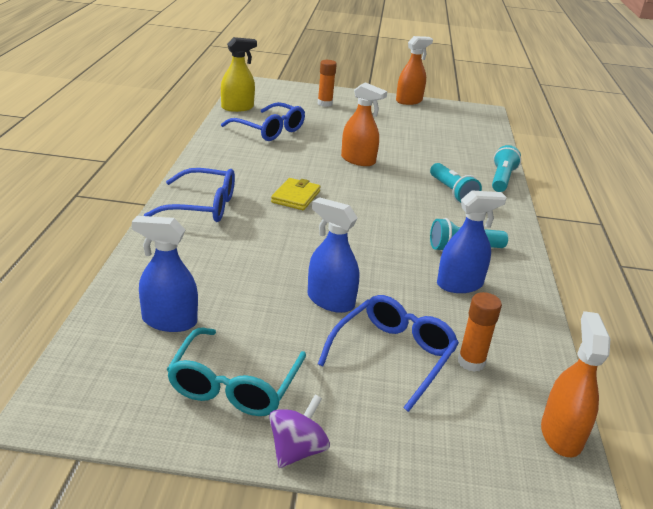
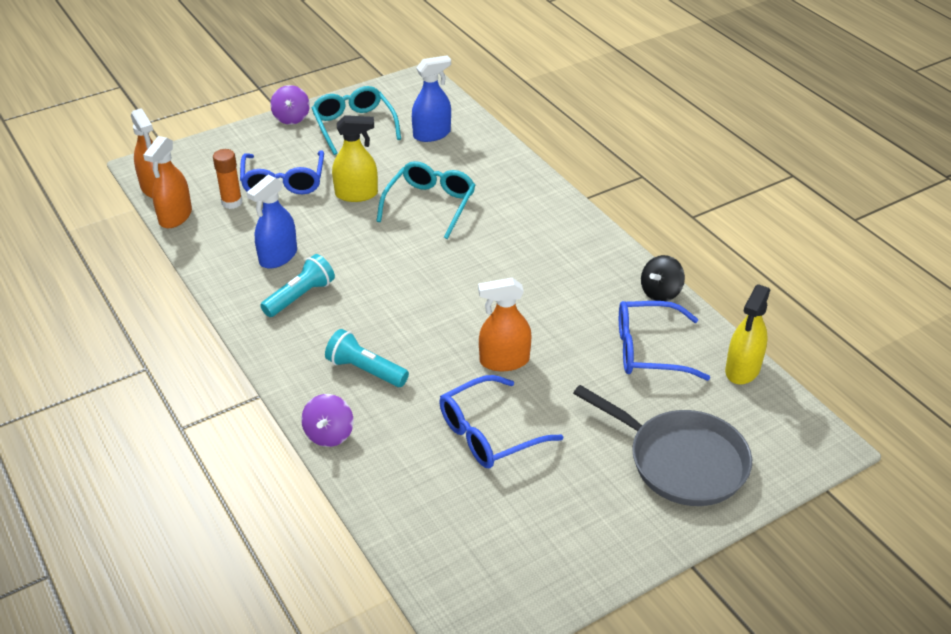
camera: 145 degrees right, 10 degrees up
(202, 206) = (543, 215): blue glasses -> blue glasses (489, 433)
(214, 142) = (660, 292): none -> black spinning top
(276, 257) = (430, 205): none -> turquoise glasses
(295, 197) = (493, 269): yellow wallet -> none
(325, 104) = (681, 461): orange glue stick -> grey pan
(330, 301) = (356, 194): blue spray bottle -> yellow spray bottle
(409, 101) = (602, 570): orange spray bottle -> orange spray bottle (175, 217)
(501, 179) = (329, 434): turquoise flashlight -> purple spinning top

